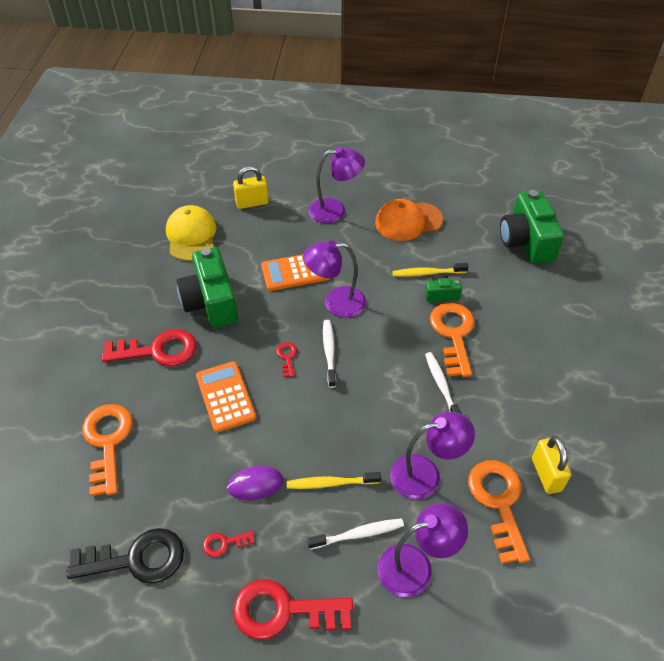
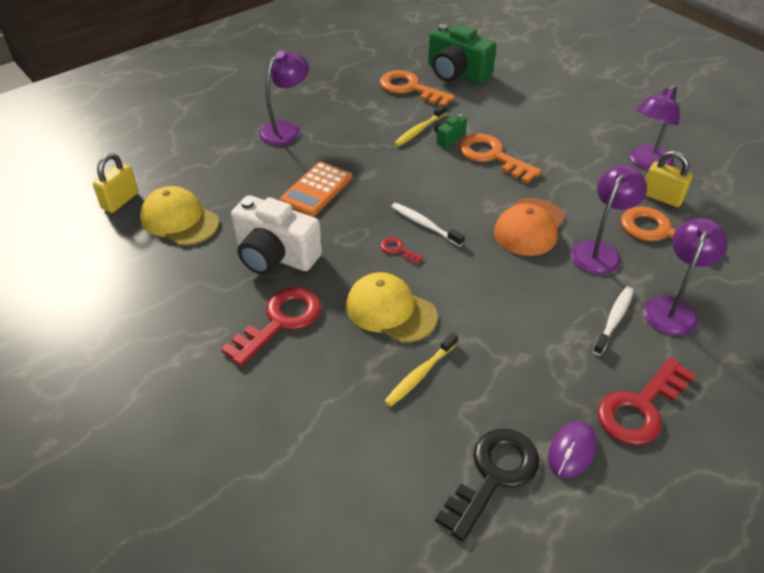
camera: 45 degrees left, 5 degrees down
(107, 442) = (339, 420): orange key -> orange key (410, 89)
(211, 302) = (275, 256): green camera -> white camera
(224, 543) = (540, 404): red key -> none
(225, 397) = (390, 310): orange calculator -> yellow cap
(252, 203) = (202, 164): yellow padlock -> yellow padlock (120, 201)
(255, 484) = (502, 348): purple mouse -> purple mouse (571, 451)
(331, 483) = (551, 304): yellow toothbrush -> yellow toothbrush (420, 374)
(336, 303) = (380, 190): purple lamp -> purple lamp (646, 163)
(408, 221) = (356, 105): orange cap -> orange cap (529, 227)
(441, 386) = (531, 192): white toothbrush -> none

